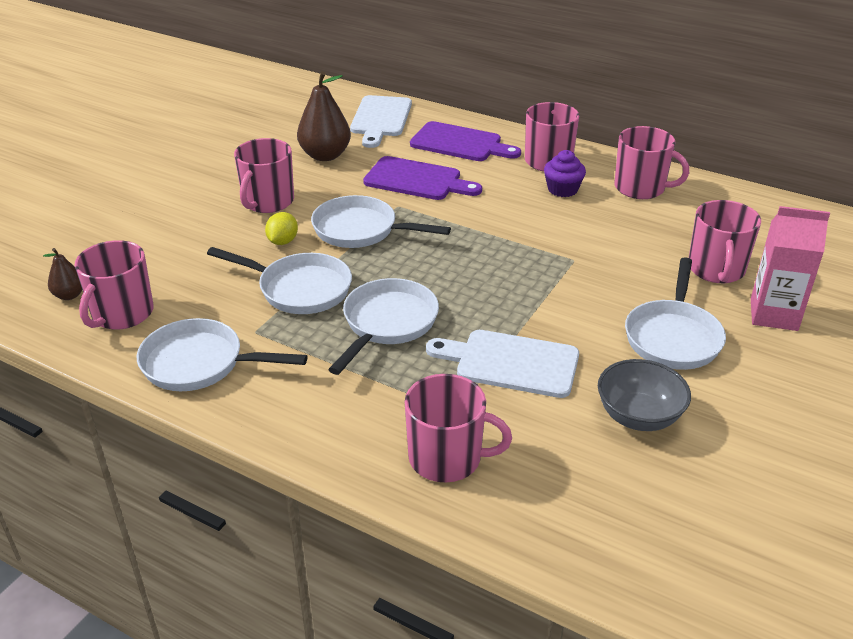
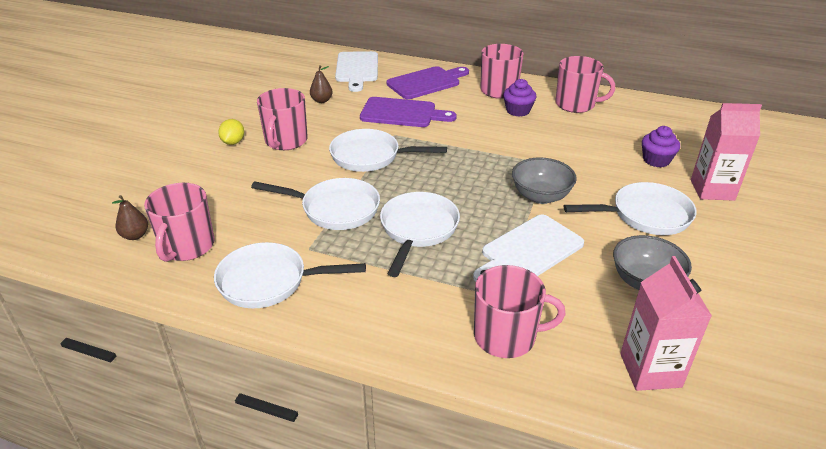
camera: 10 degrees left, 0 degrees up
(282, 241) = (308, 172): yellow lemon -> yellow lemon (233, 142)
(325, 155) = (321, 100): brown pear -> brown pear, size x0.52
(460, 143) = (426, 82): purple cutting board -> purple cutting board turned 45 degrees counterclockwise
(511, 363) = (529, 250): white cutting board -> white cutting board turned 45 degrees counterclockwise
(550, 299) = (540, 196): none -> grey bowl
(602, 518) = (650, 370): none -> pink carton
(673, 337) = (645, 215): white pan -> white pan turned 105 degrees counterclockwise
(716, 269) = (656, 160): pink mug -> purple cupcake

